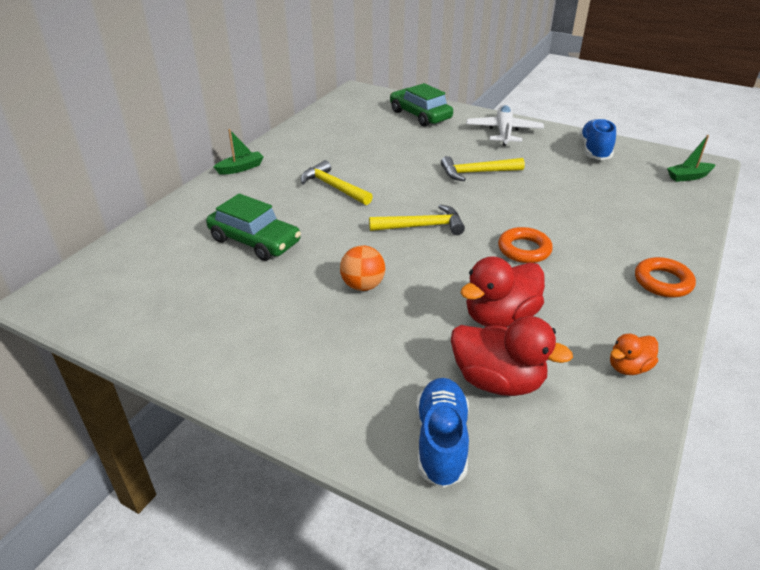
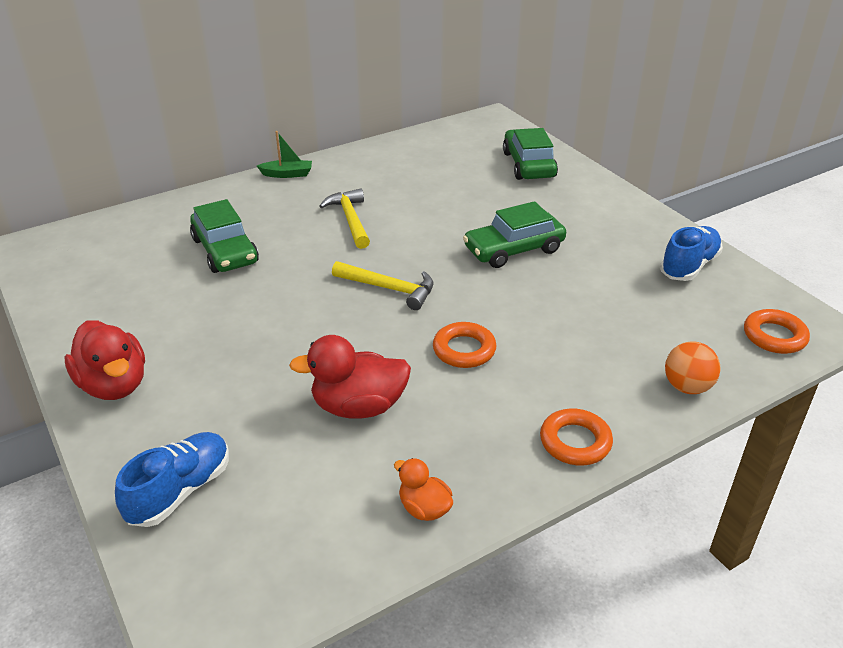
camera: 30 degrees right, 0 degrees up
(363, 285) = (269, 327): orange ball -> orange ball (687, 387)
(476, 173) = (514, 249): yellow hammer -> green car
(498, 381) = (286, 464): red duck -> red duck (114, 385)
(503, 132) = (603, 211): white plane -> none
(628, 367) = (424, 508): orange duck -> orange duck turned 45 degrees clockwise
(688, 177) = (774, 336): green boat -> orange ring

